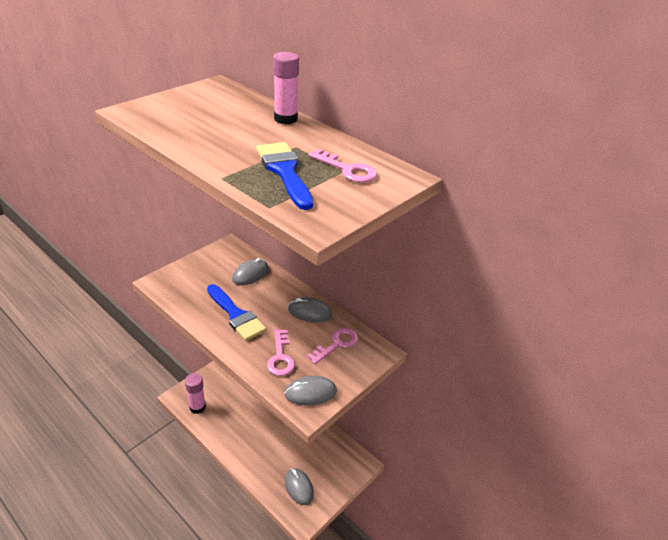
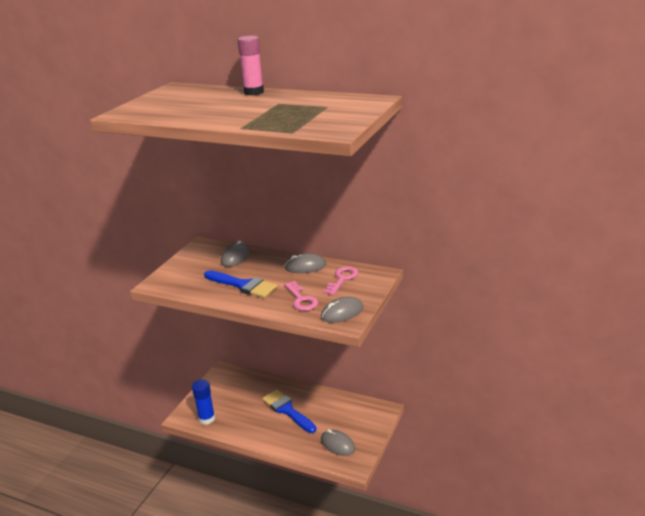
camera: 15 degrees left, 10 degrees down
(197, 407) = (206, 419): pink glue stick -> blue glue stick
(284, 171) = (284, 115): blue brush -> blue brush (287, 410)
(347, 169) = (329, 105): pink key -> none

